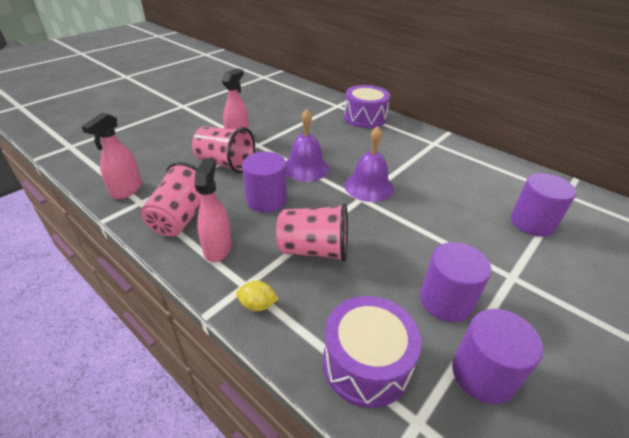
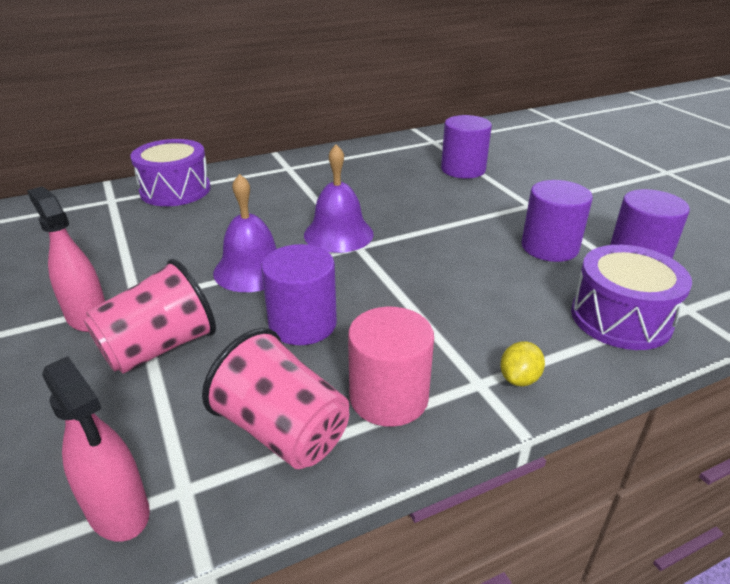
camera: 65 degrees left, 5 degrees down
(218, 248) = (388, 397): pink spray bottle -> pink cylinder
(314, 250) = (437, 308): pink cup -> none

